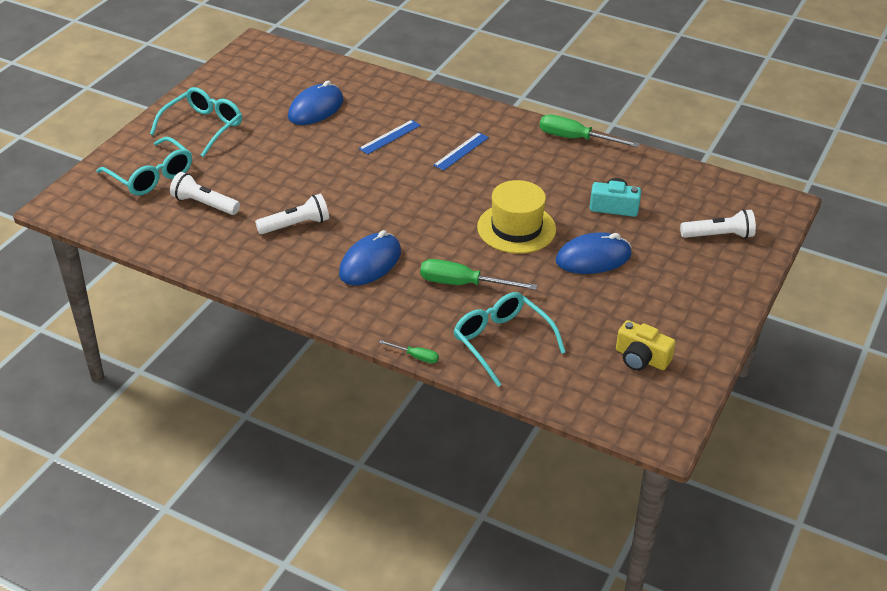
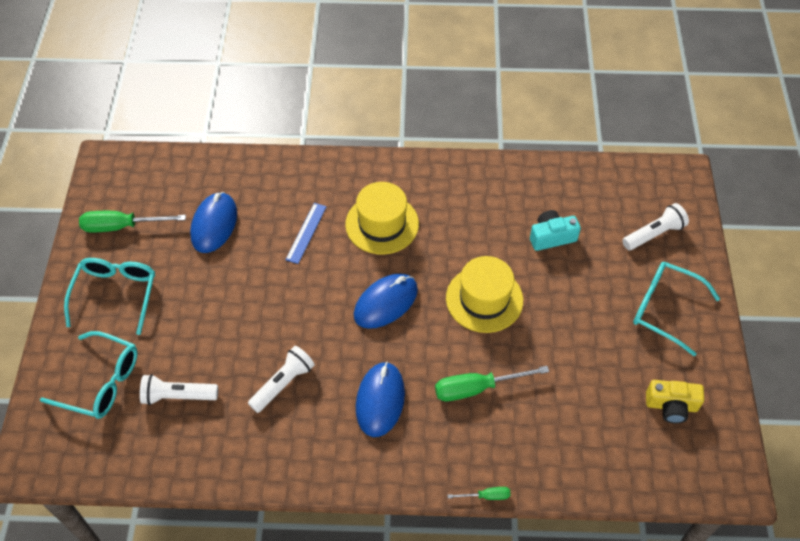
camera: 25 degrees left, 15 degrees up
(461, 151) = (382, 224): blue ruler -> yellow hat
(502, 342) = (549, 442): turquoise glasses -> turquoise glasses (665, 309)
(575, 139) = (473, 167): green screwdriver -> green screwdriver (122, 226)
(593, 258) = (568, 306): blue mouse -> blue mouse (385, 303)

